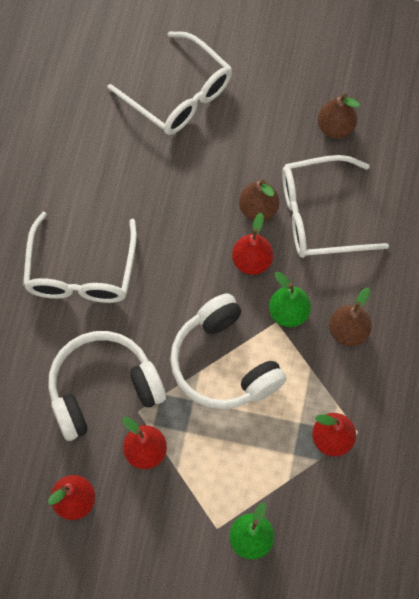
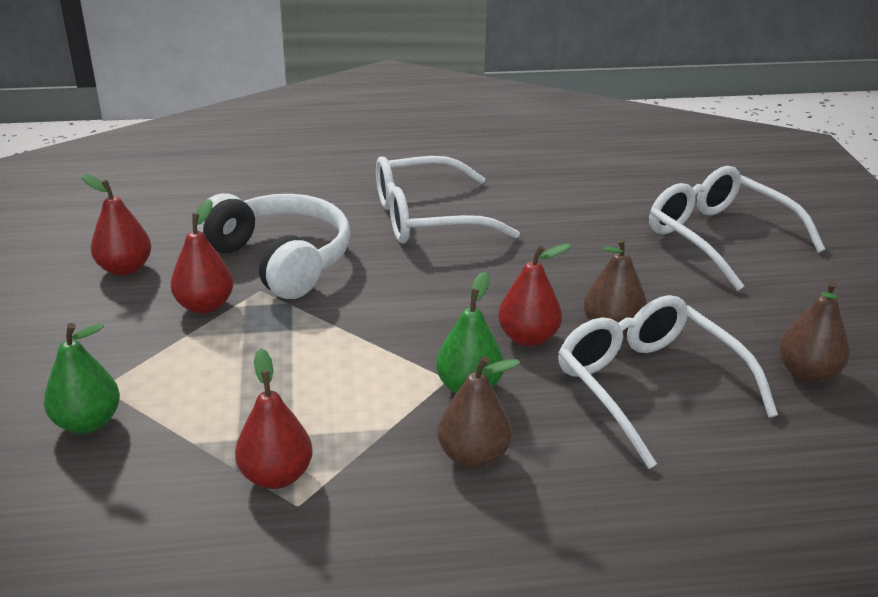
camera: 70 degrees right, 35 degrees down
(180, 95) = (718, 237): white glasses -> white glasses turned 120 degrees clockwise
(224, 363) = (358, 344): white headphones -> none

